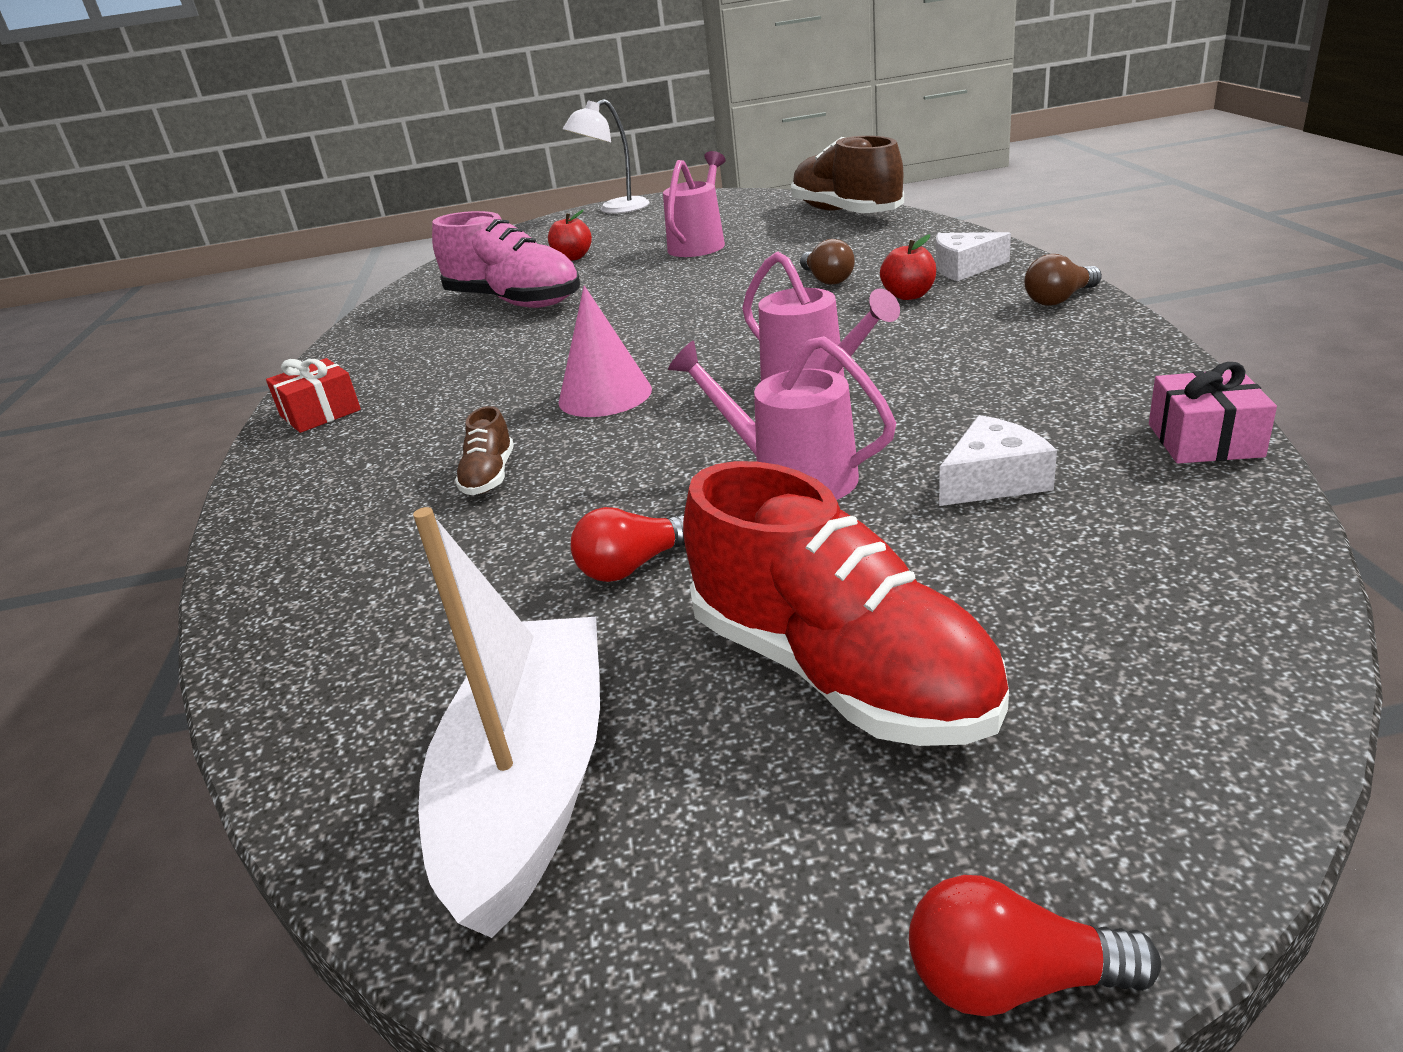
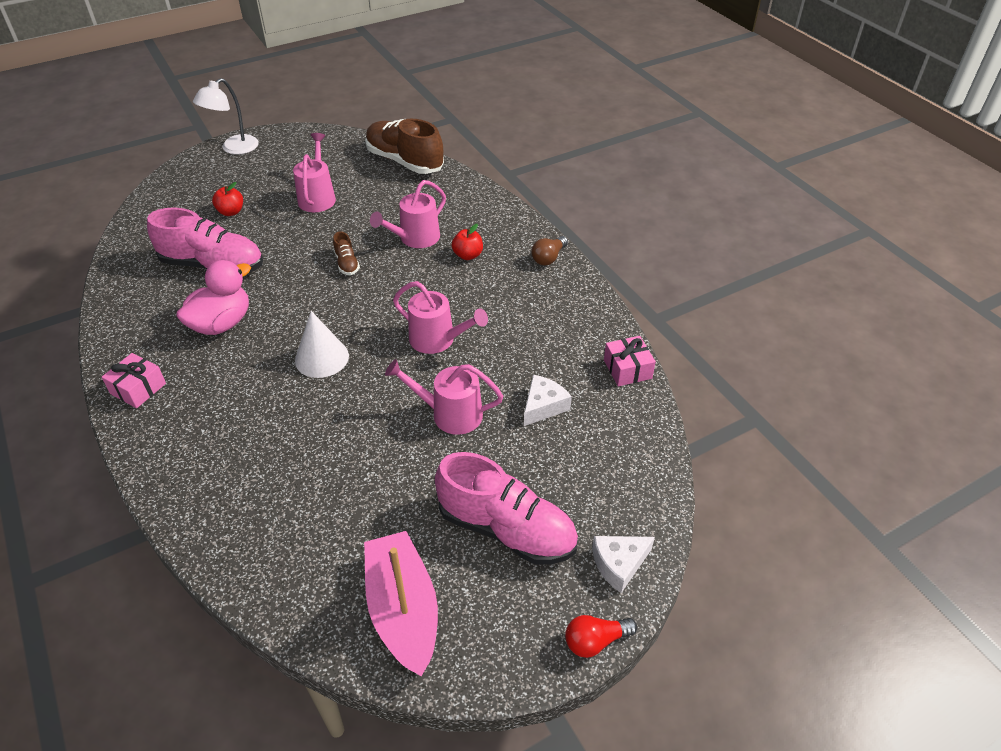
camera: 25 degrees left, 15 degrees up
(320, 413) = (138, 388): red gift -> pink gift
(484, 355) = (222, 323): none -> pink duck
(489, 476) = (285, 432): brown shoe -> brown shoe (347, 263)
(531, 785) = (403, 610): white boat -> pink boat
(605, 395) = (322, 358): pink cone -> white cone
(634, 566) = (395, 484): red light bulb -> none
(827, 279) = (415, 239): brown light bulb -> pink watering can
(838, 671) = (506, 529): red shoe -> pink shoe
(964, 268) = (492, 227): white cheese -> white cheese (619, 564)

